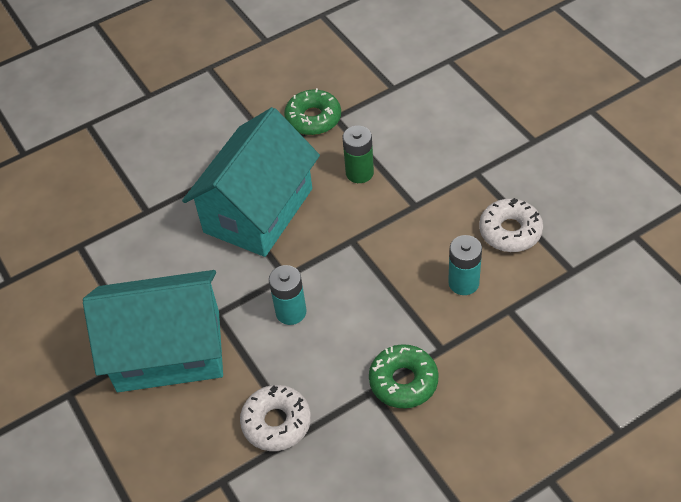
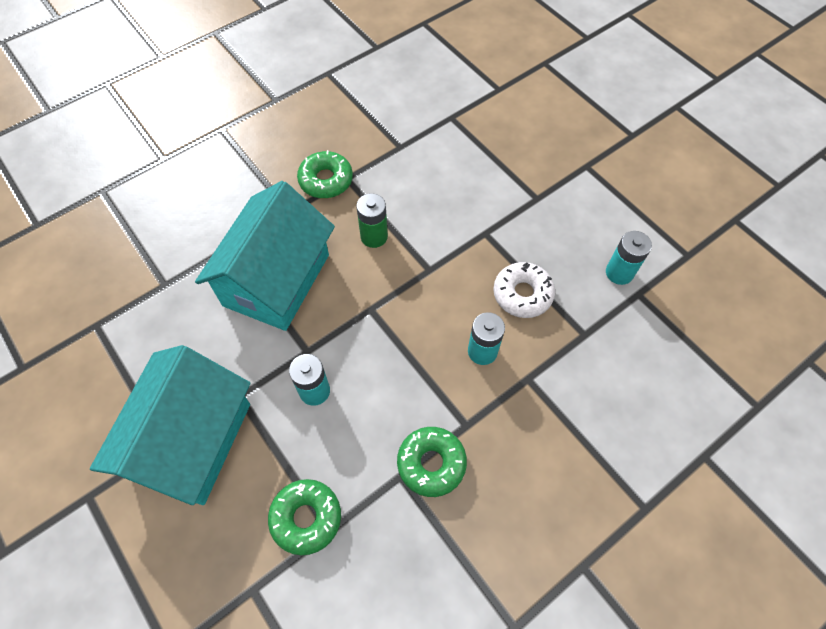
camera: 10 degrees left, 10 degrees up
(169, 351) = (192, 441): turquoise house -> turquoise house turned 60 degrees counterclockwise
(276, 423) = (306, 518): white donut -> green donut
(615, 214) = (619, 273): none -> turquoise battery

